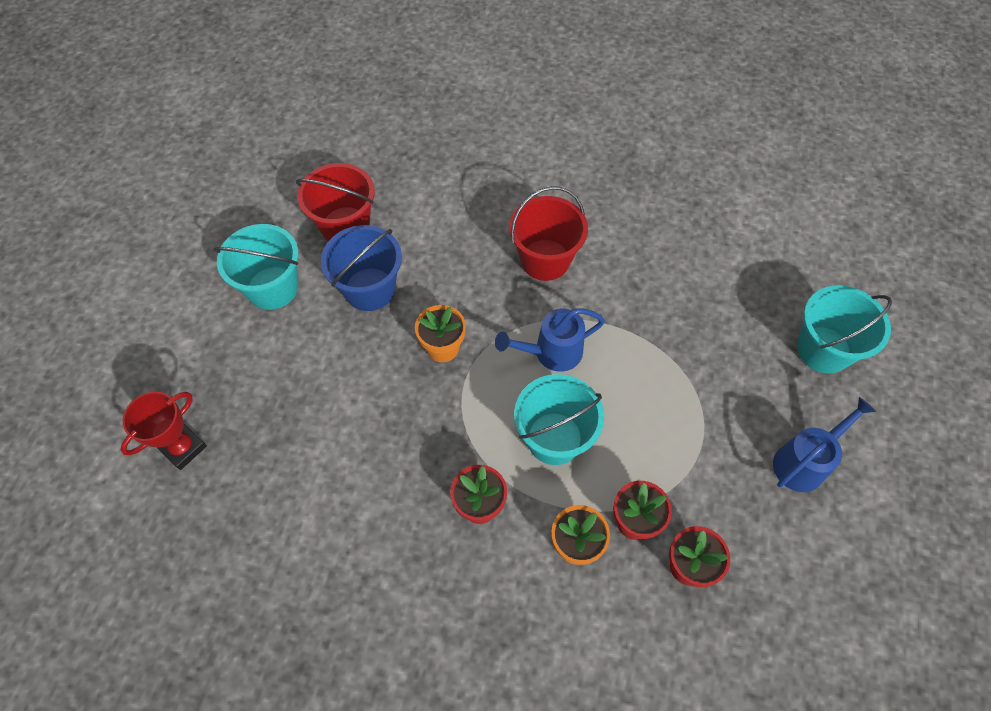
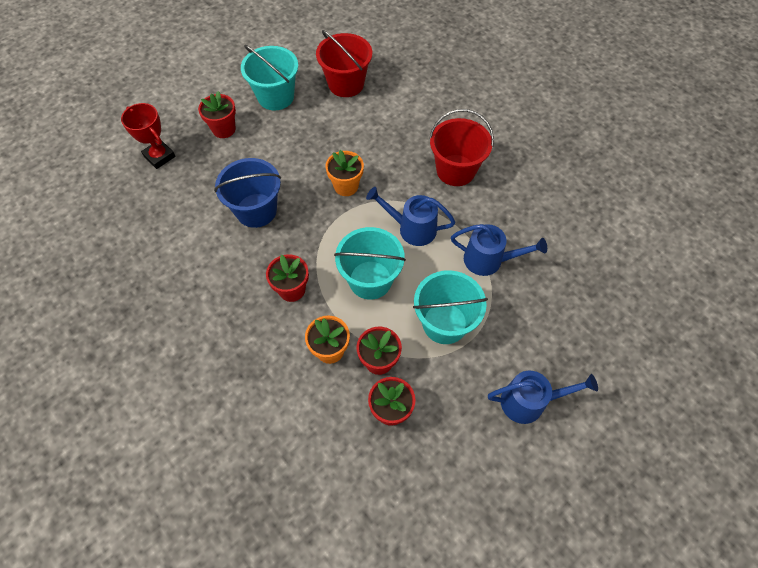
camera: 35 degrees right, 0 degrees up
(183, 448) = (159, 156): red trophy -> red trophy turned 60 degrees clockwise
(240, 365) = (224, 129): none -> red flower pot
(369, 289) = (330, 128): blue bucket -> blue bucket (256, 210)
(655, 338) = (489, 260): none -> blue watering can
(823, 349) = (609, 340): turquoise bucket -> turquoise bucket (444, 323)

